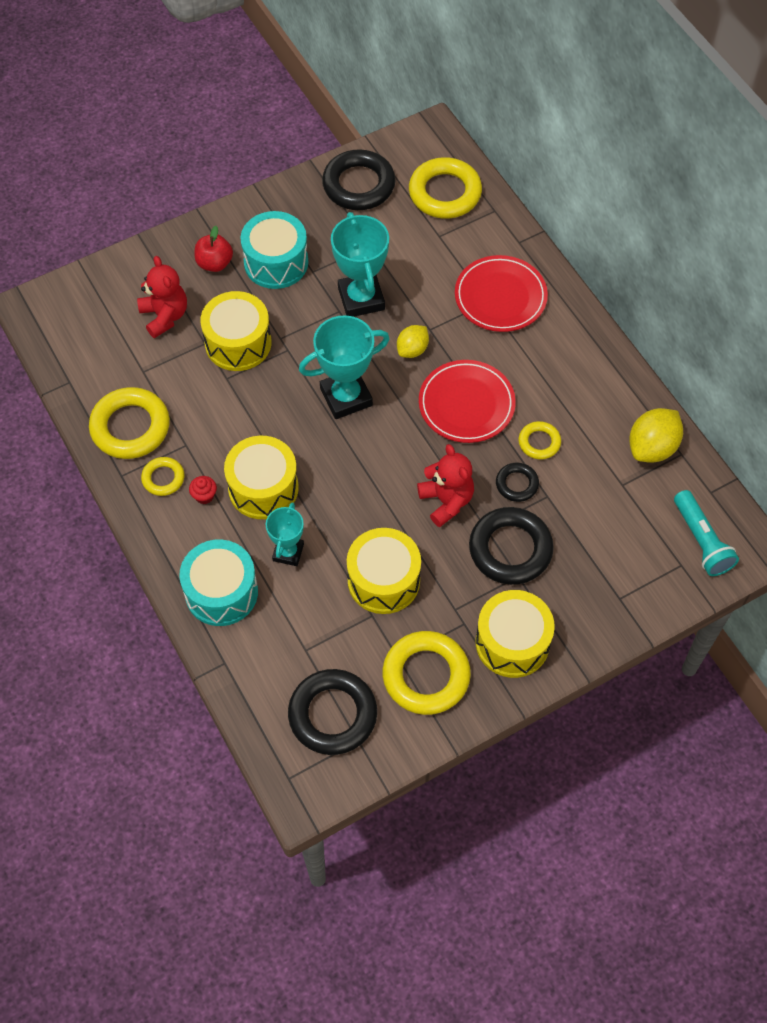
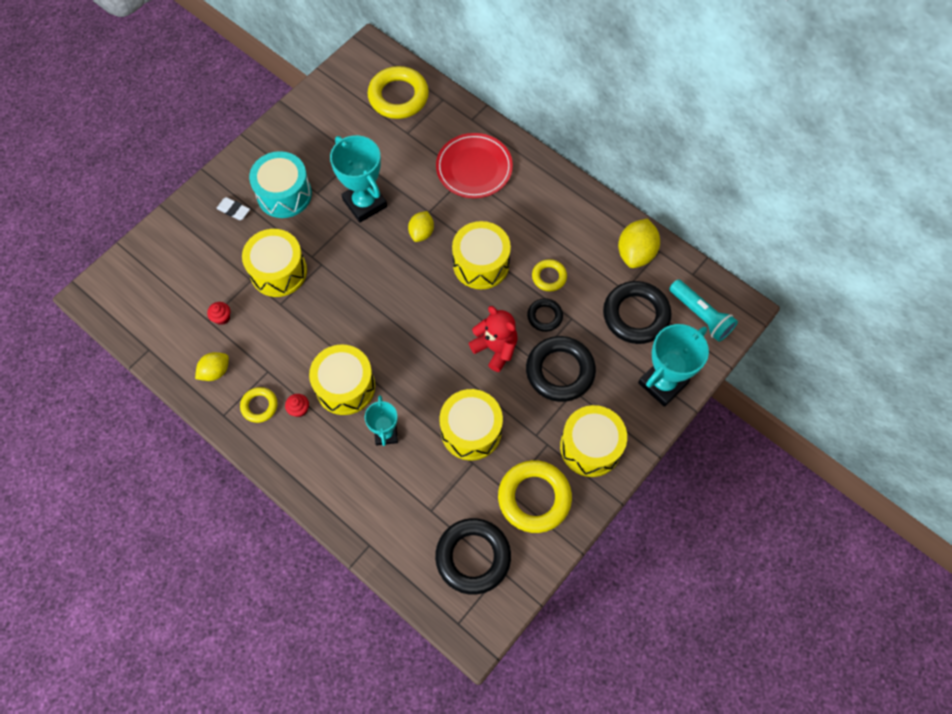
camera: 20 degrees left, 5 degrees up
(130, 427) = (215, 371): yellow ring -> yellow lemon
(159, 373) = (222, 318): none -> red cupcake
(165, 316) = (209, 268): red teddy bear -> none
(214, 263) = (234, 210): red apple -> white eraser
(221, 592) = (344, 486): turquoise drum -> none
(346, 397) = (383, 288): turquoise trophy -> turquoise trophy (662, 383)
(358, 185) = (327, 110): black ring -> black ring (636, 315)
(466, 404) = (481, 264): red plate -> yellow drum

